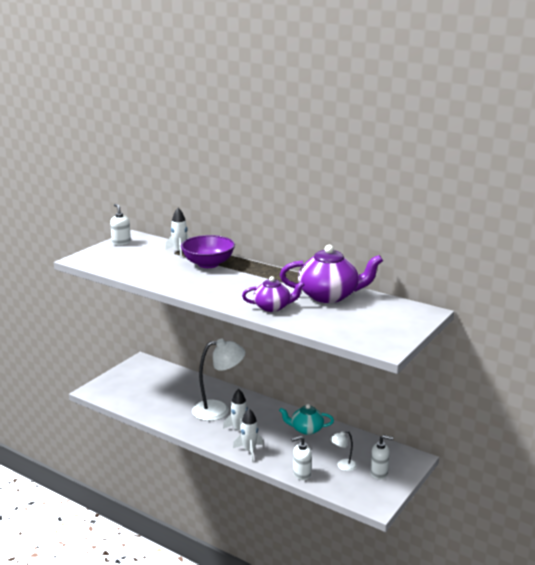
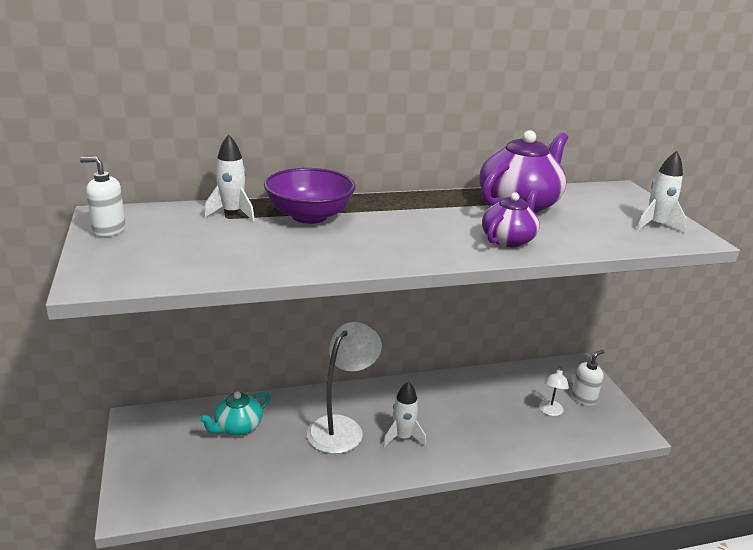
camera: 50 degrees left, 5 degrees up
(249, 451) = (453, 455): white rocket -> white rocket (656, 225)
(301, 474) = (537, 446): white soap dispenser -> none
(306, 429) = (458, 393): turquoise teapot -> turquoise teapot (237, 427)

